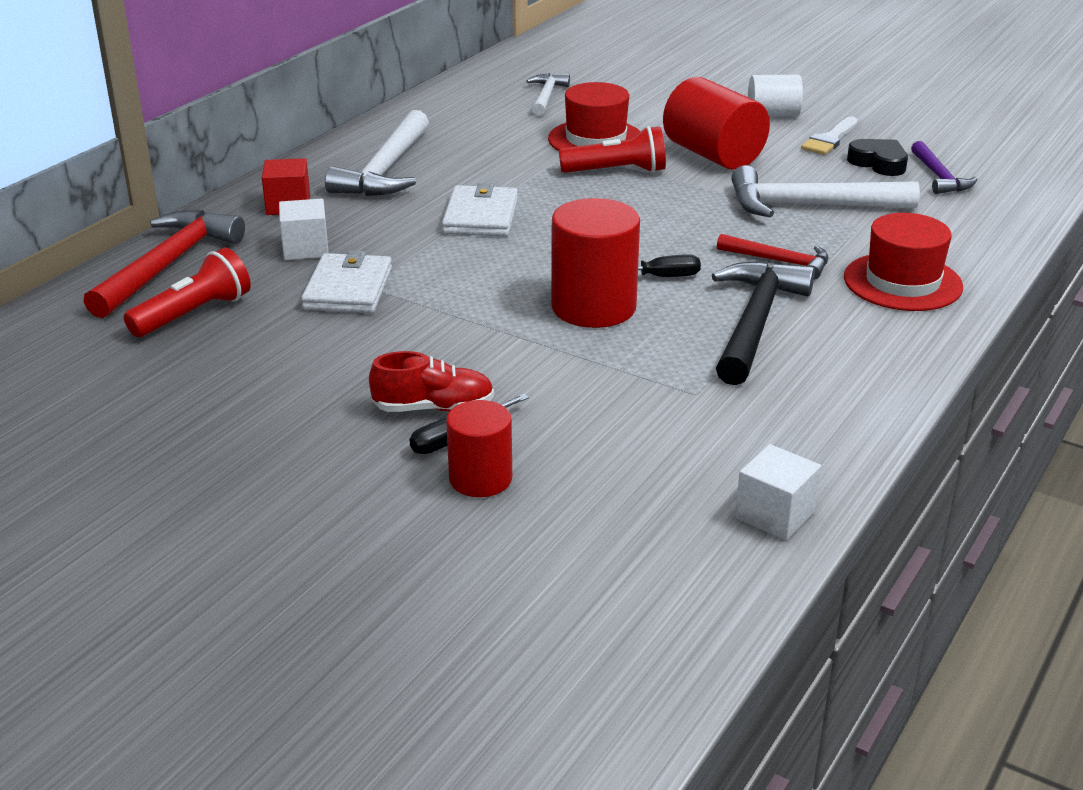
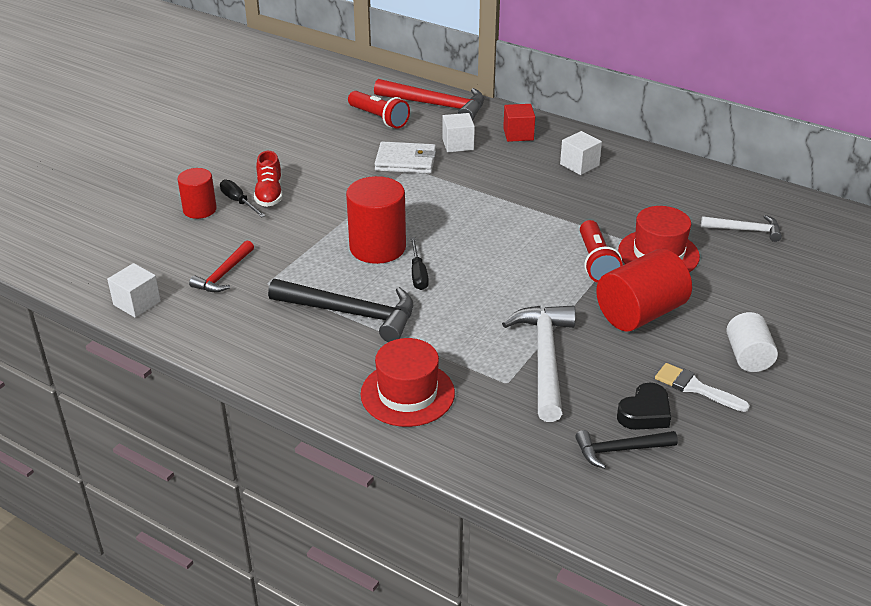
camera: 90 degrees right, 5 degrees up
(386, 170) = (579, 165): white hammer -> white cube
(481, 216) = (509, 203): white wallet -> none
(779, 261) = (442, 333): red hammer -> red hammer (224, 274)
(939, 177) = (620, 450): purple hammer -> black hammer

